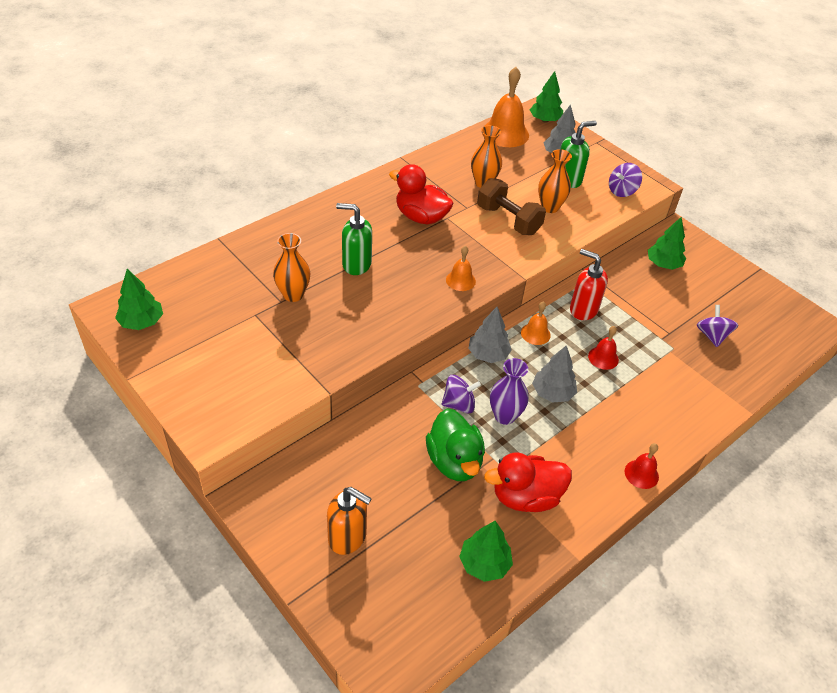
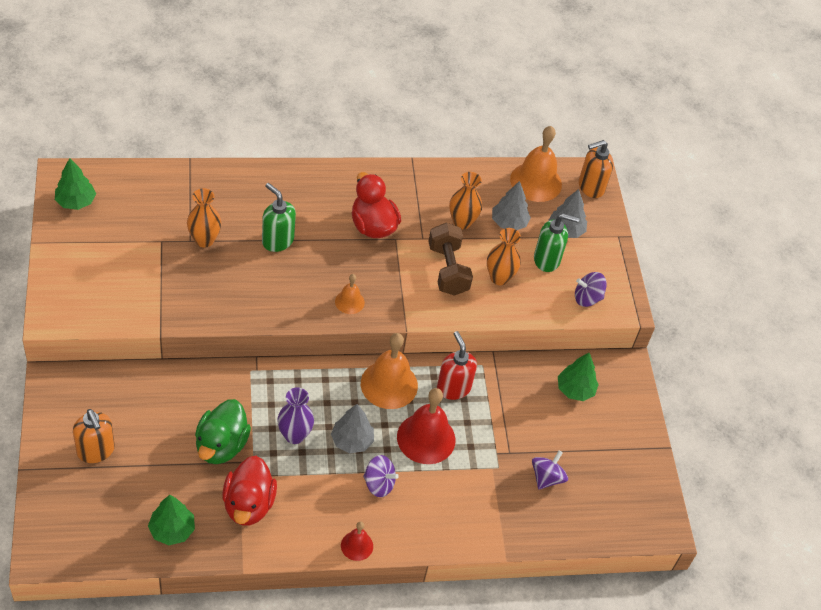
camera: 30 degrees right, 5 degrees up
(459, 404) = (267, 404): purple spinning top -> purple spinning top (379, 484)
(488, 354) = (331, 378): grey tree -> grey tree (509, 222)
(525, 497) = (248, 504): red duck -> red duck turned 105 degrees counterclockwise
(535, 333) = (389, 384): orange bell -> orange bell, size x1.92
(545, 120) = (590, 187): green tree -> orange soap dispenser
(603, 358) = (426, 438): red bell -> red bell, size x1.92

